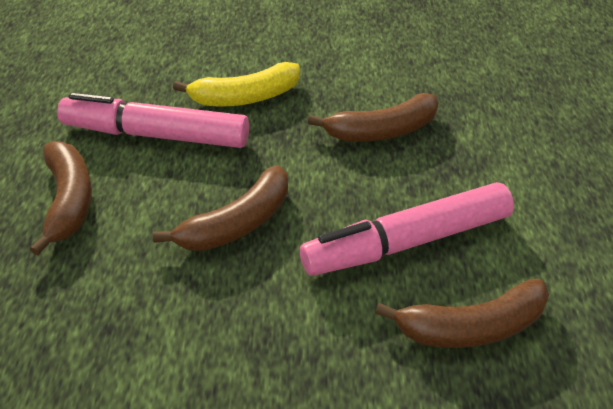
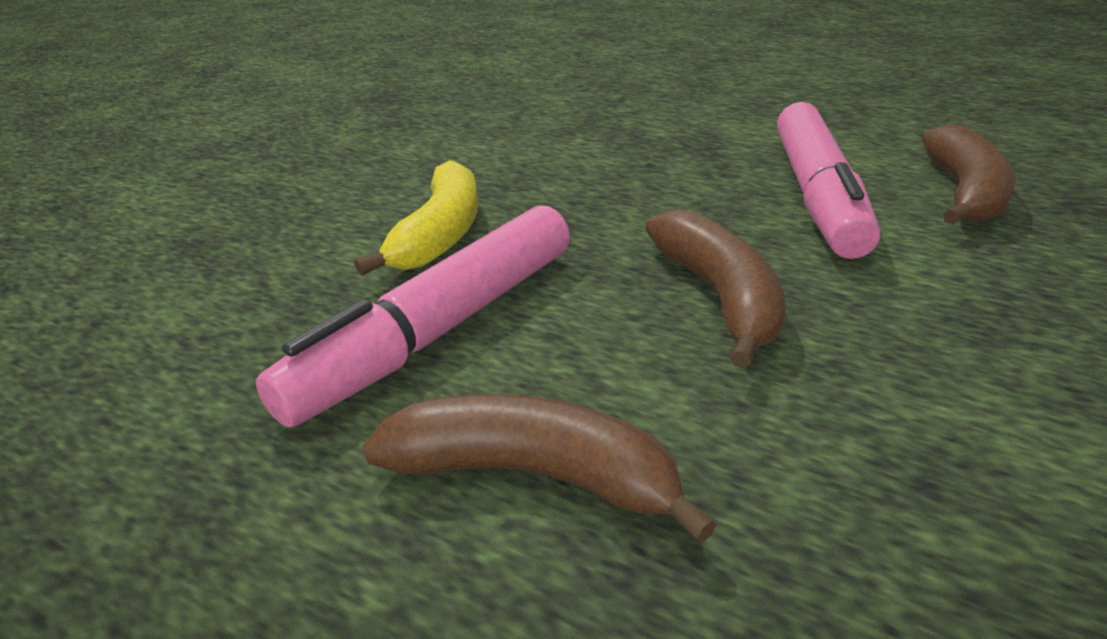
camera: 60 degrees left, 10 degrees down
(382, 131) = (610, 166): brown banana -> none

